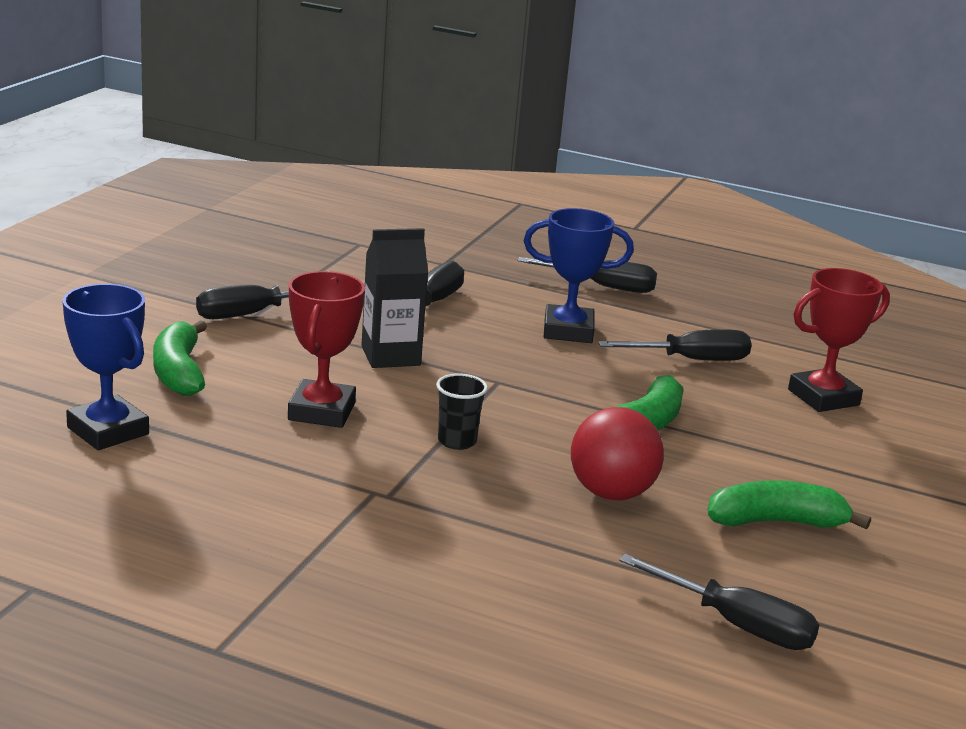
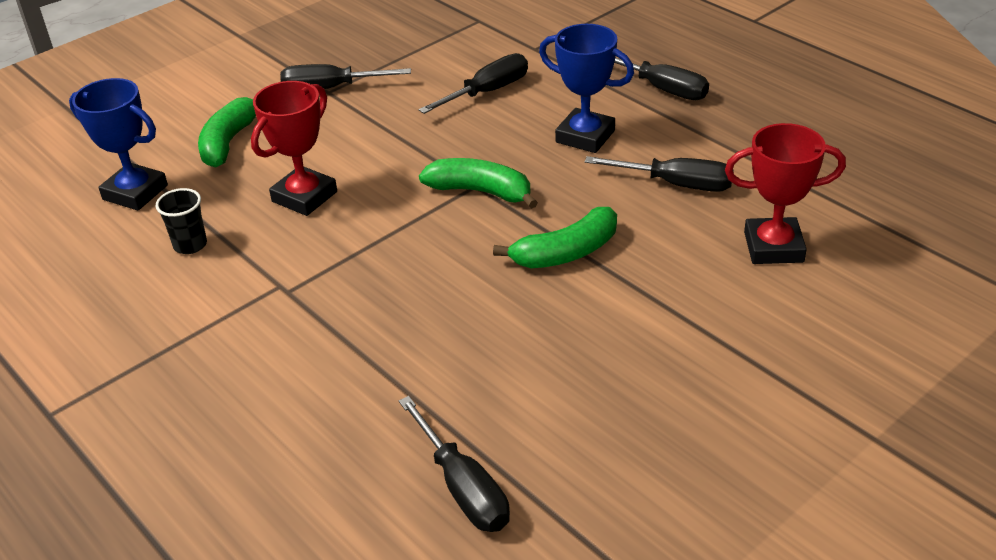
camera: 30 degrees right, 15 degrees up
(108, 431) = (135, 192): blue trophy -> blue trophy turned 45 degrees counterclockwise
(390, 356) = (406, 146): black carton -> none
(457, 441) = (387, 245): black cup -> black cup (190, 245)
(611, 493) = (473, 323): red ball -> none
(776, 522) = (597, 384): green banana -> green banana (480, 192)

